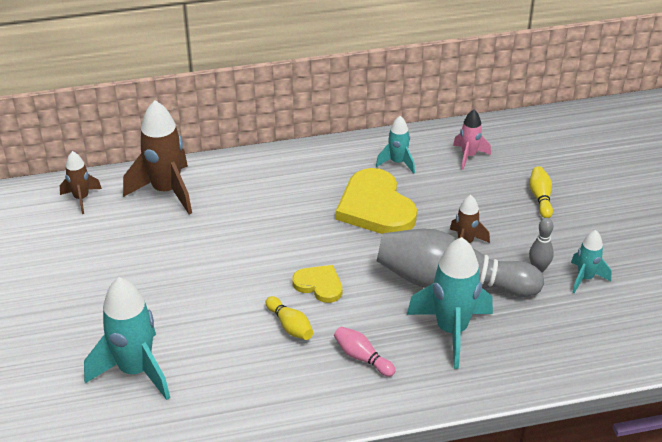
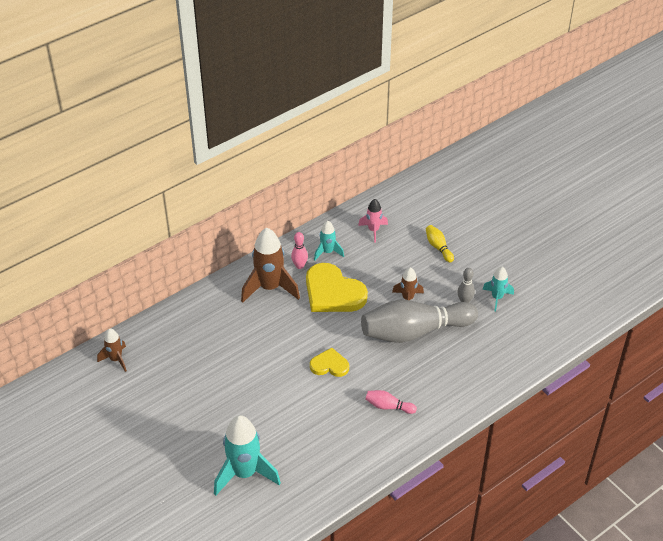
camera: 25 degrees left, 5 degrees up
(166, 191) = (176, 331): brown rocket -> brown rocket (270, 288)
(290, 326) = (328, 402): yellow bowling pin -> none
(354, 167) = (299, 266): none -> pink bowling pin
(451, 330) = (434, 366): turquoise rocket -> none

